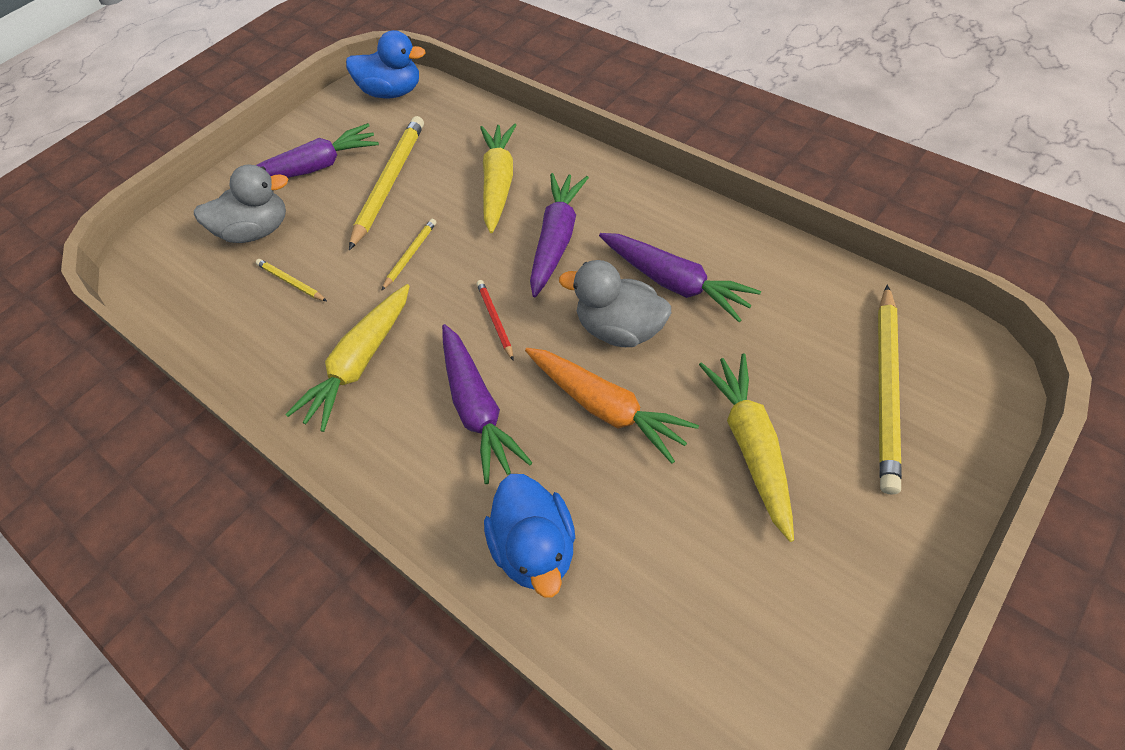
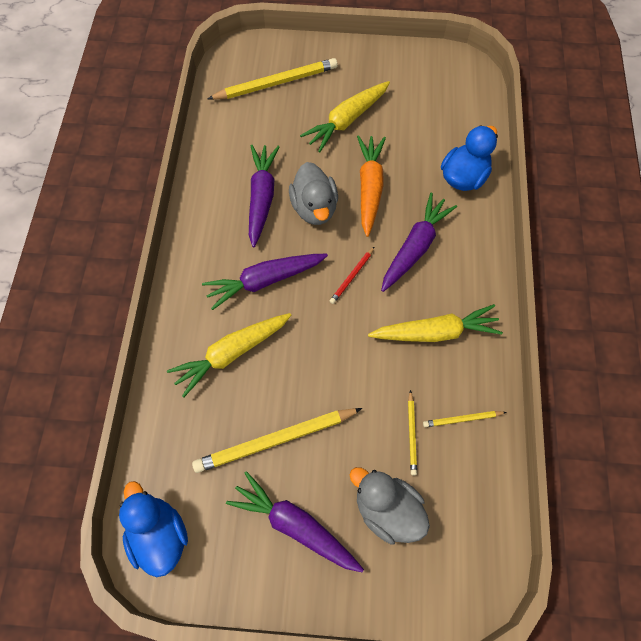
camera: 130 degrees left, 10 degrees up
(410, 255) = (335, 367): yellow pencil -> yellow pencil (462, 419)

